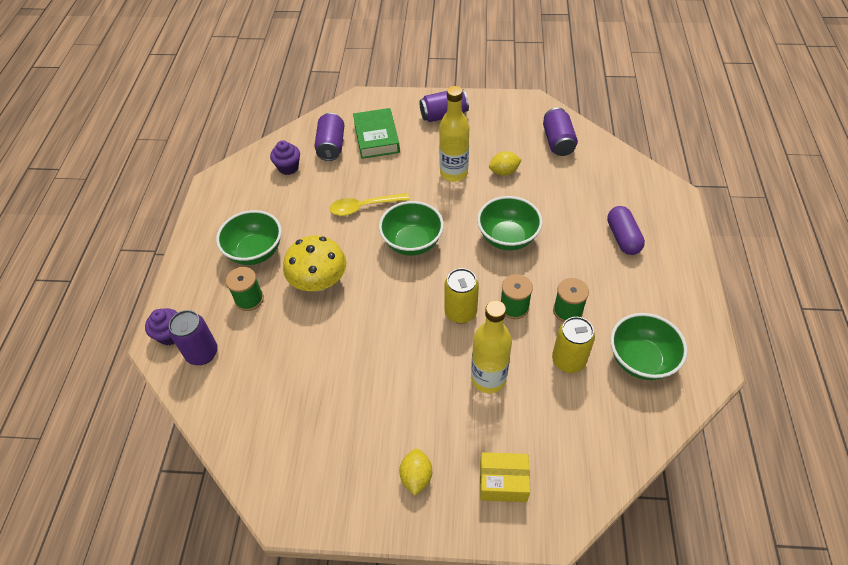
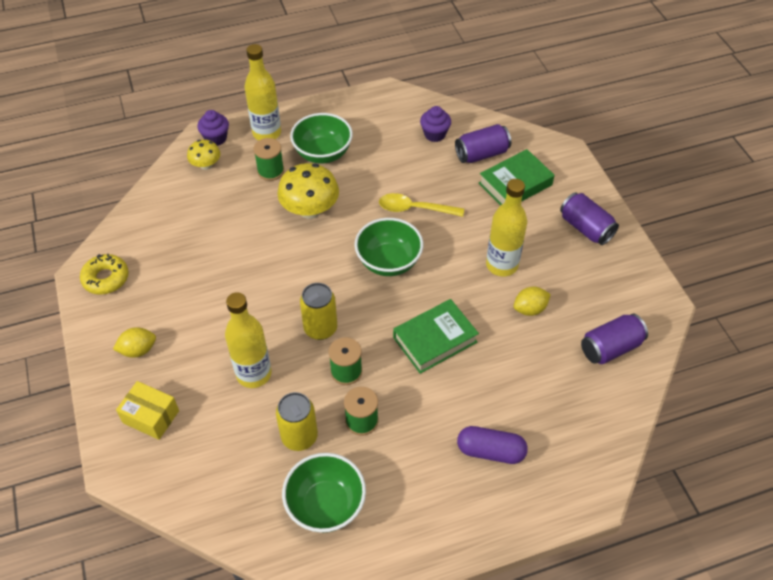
camera: 65 degrees right, 0 degrees up
(196, 289) = (267, 133): none -> yellow bottle
(202, 353) = (206, 165): purple can -> yellow mushroom
(303, 490) = (106, 278): none -> yellow donut
(364, 207) = (415, 209): yellow spoon -> yellow spoon turned 45 degrees counterclockwise
(503, 482) = (151, 417): yellow box -> yellow box turned 45 degrees counterclockwise
(504, 172) = (530, 309): yellow lemon -> yellow lemon turned 75 degrees counterclockwise
(507, 238) = (435, 340): green bowl -> green book
(623, 238) = (490, 451): purple capsule -> purple capsule turned 45 degrees clockwise

